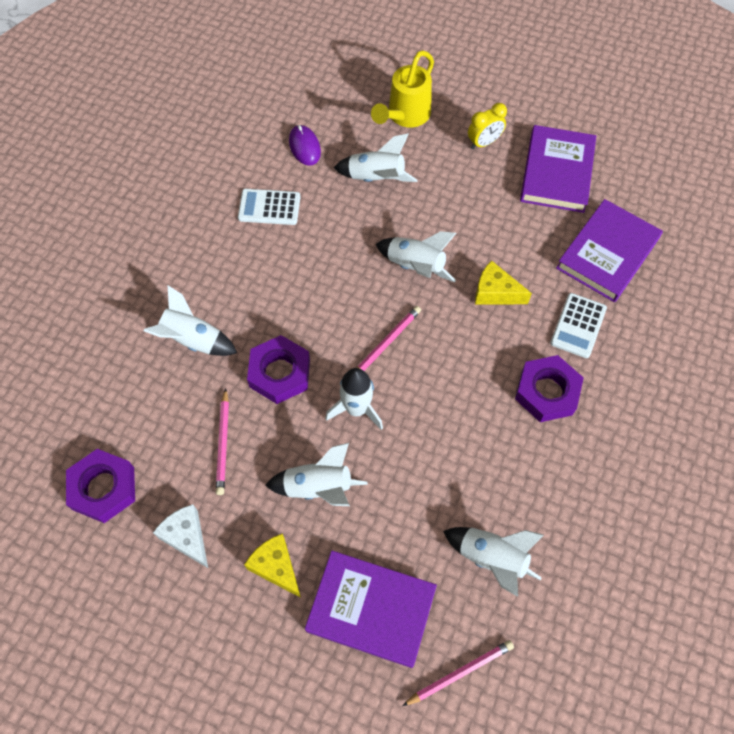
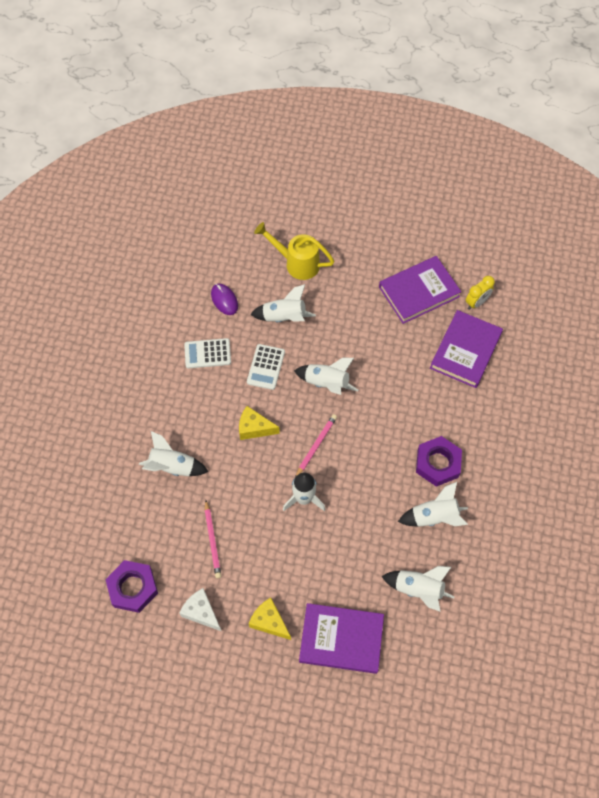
camera: 10 degrees left, 0 degrees up
(280, 373) = (242, 481): purple nut -> none
(318, 487) = (287, 560): white rocket -> white rocket (434, 517)
(405, 116) = (296, 263): yellow watering can -> yellow watering can turned 90 degrees clockwise
(460, 672) = (409, 670): pink pencil -> none
(484, 143) = (360, 276): yellow clock -> yellow clock (476, 302)
(495, 292) = (388, 394): yellow cheese -> yellow cheese (254, 428)
(557, 172) = (419, 292): purple book -> purple book turned 60 degrees clockwise
(578, 326) = (452, 410): white calculator -> white calculator (265, 367)

